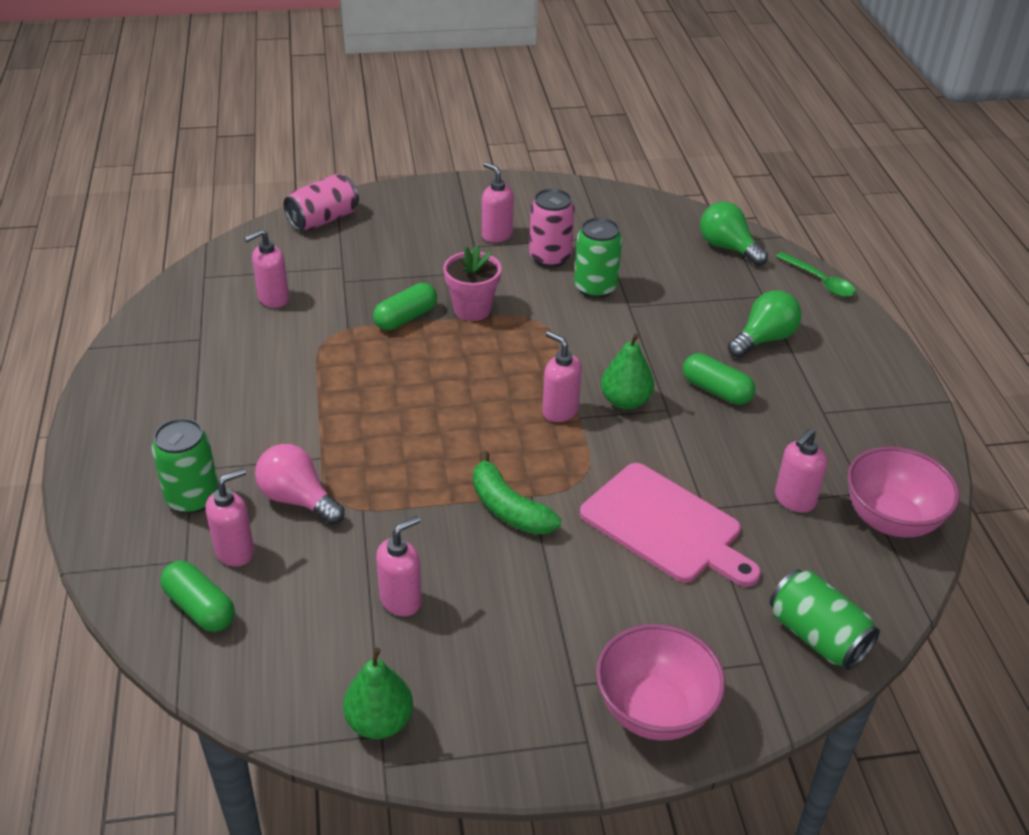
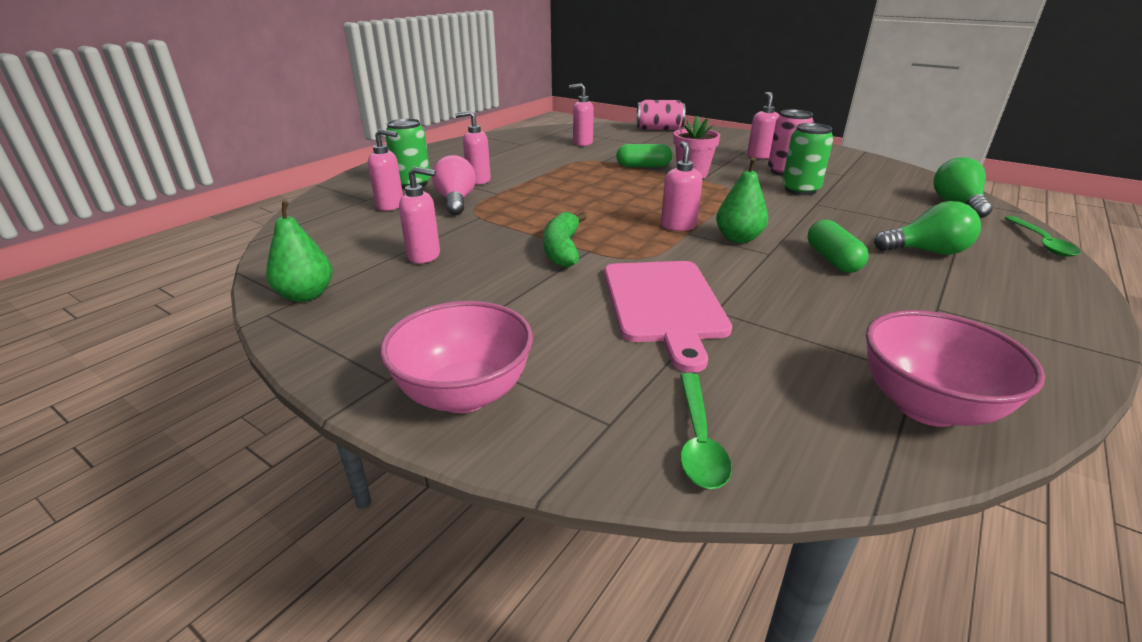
camera: 45 degrees right, 10 degrees down
(200, 608) = (335, 215): green capsule -> none
(794, 500) = (818, 343): pink soap dispenser -> pink soap dispenser (478, 180)
(817, 636) = (698, 440): green can -> green spoon

